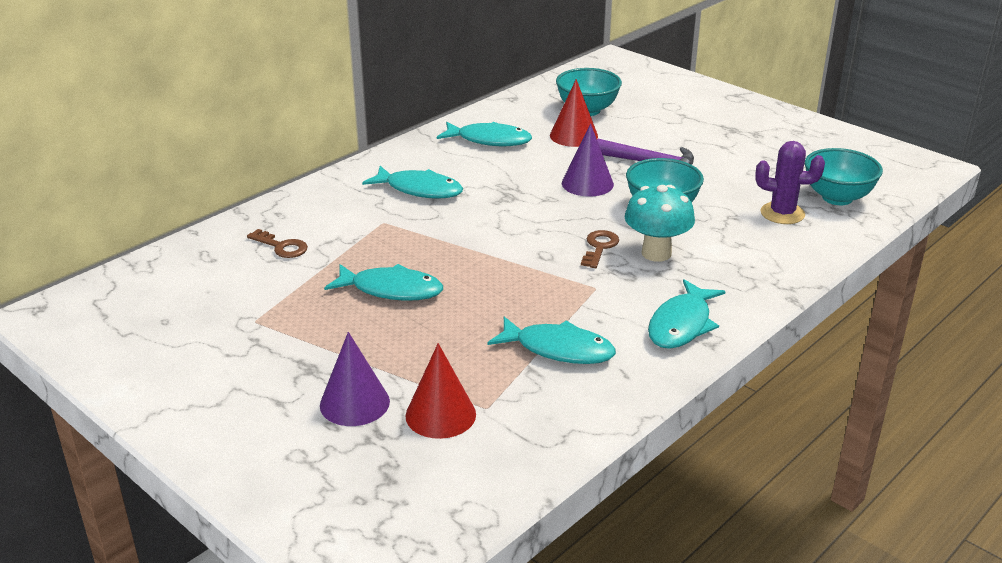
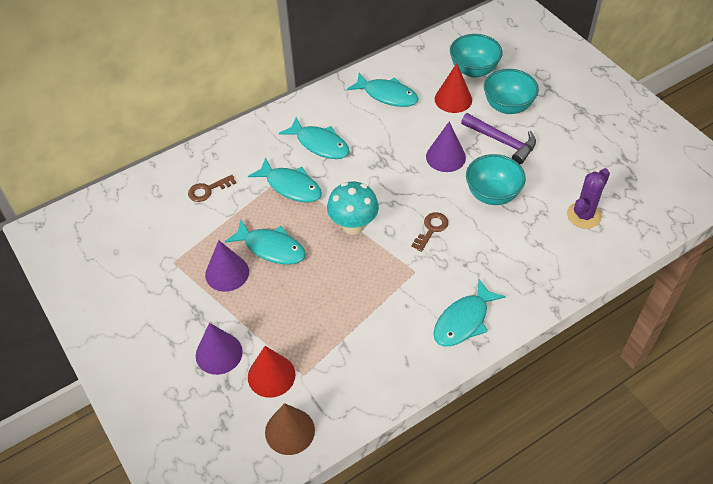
camera: 15 degrees right, 20 degrees up
(281, 247) = (208, 190): brown key -> brown key turned 105 degrees clockwise
(337, 321) = (227, 273): none -> purple cone
(491, 468) = (290, 431): none -> brown cone
(558, 349) = (368, 329): turquoise fish -> turquoise fish (291, 186)
(656, 253) = (471, 243): turquoise mushroom -> turquoise mushroom (353, 226)
(782, 213) = (584, 215): purple cactus -> purple cactus turned 75 degrees counterclockwise
(837, 198) = (634, 204): turquoise bowl -> turquoise bowl (507, 106)

